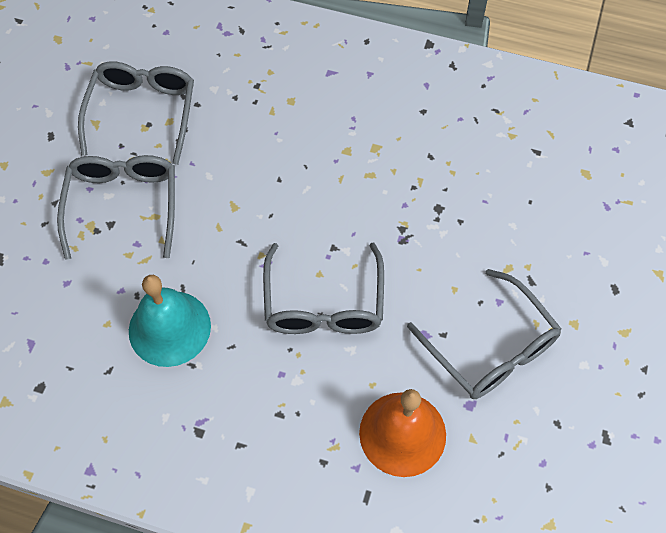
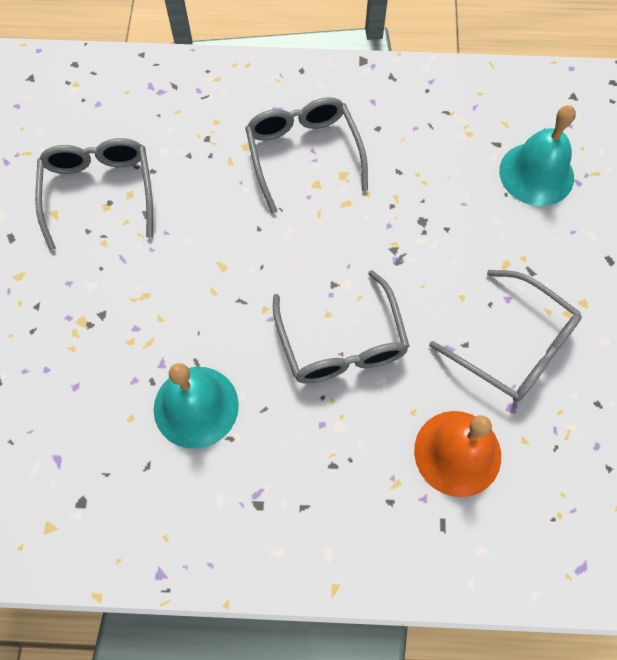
camera: 15 degrees left, 5 degrees up
(123, 205) = (109, 291): grey glasses -> grey glasses (303, 154)
(567, 189) = (536, 174): none -> turquoise bell

